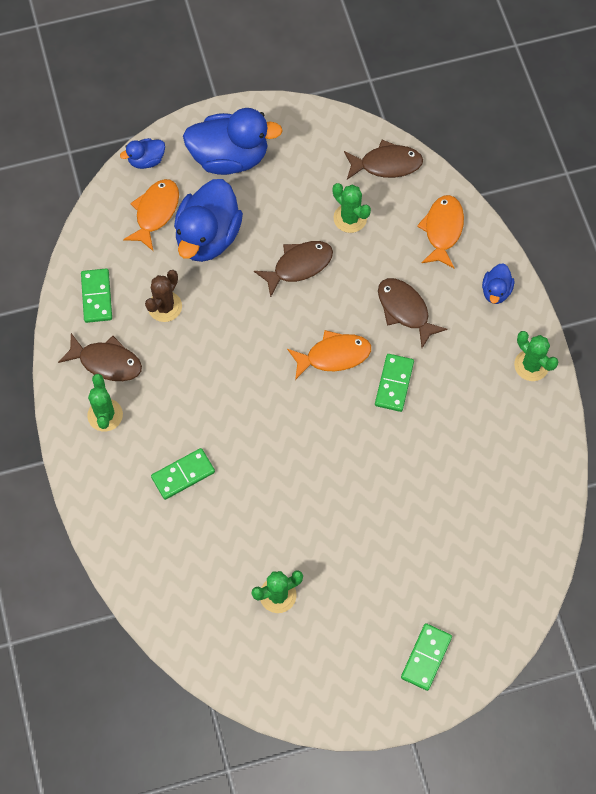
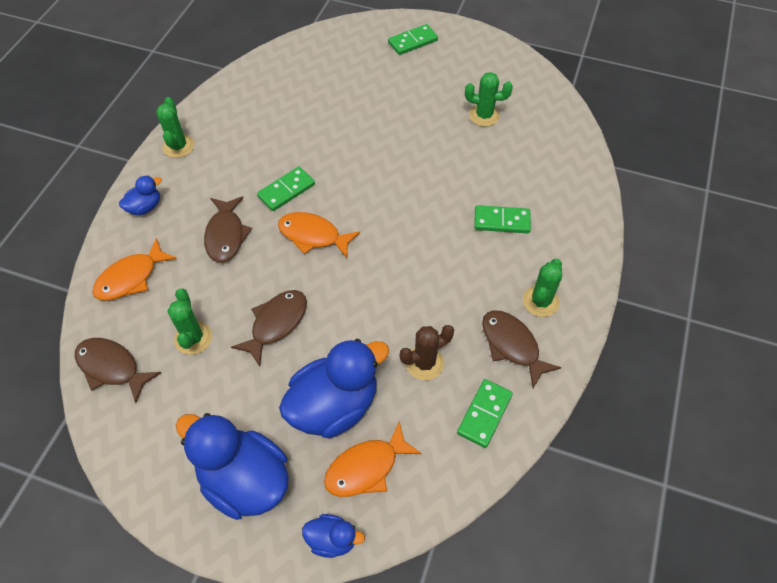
camera: 145 degrees left, 10 degrees down
(299, 266) = (276, 324): brown fish -> brown fish turned 120 degrees clockwise

